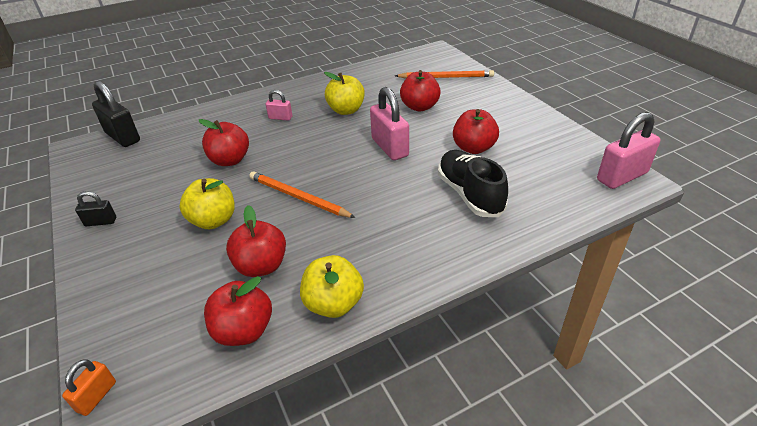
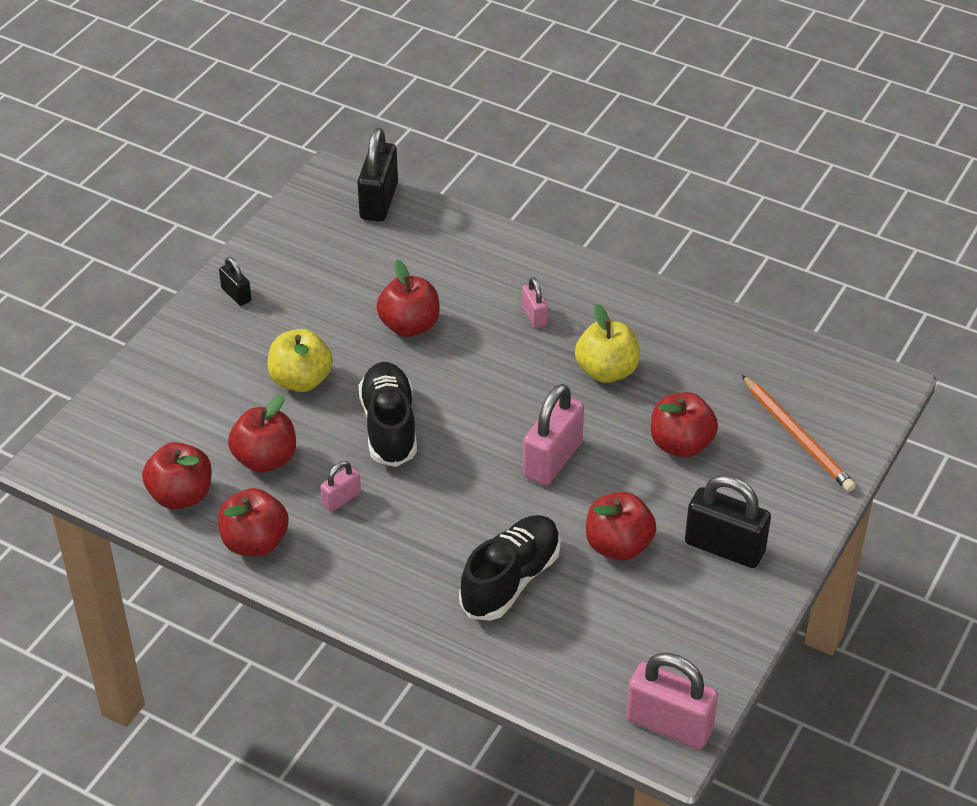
camera: 55 degrees right, 5 degrees up
(96, 396) = (60, 445): orange padlock -> none
(298, 197) = (389, 426): orange pencil -> black shoe
(334, 304) = (255, 542): yellow apple -> red apple
(336, 241) = (341, 499): none -> pink padlock
(501, 118) = (724, 547): none -> black padlock

